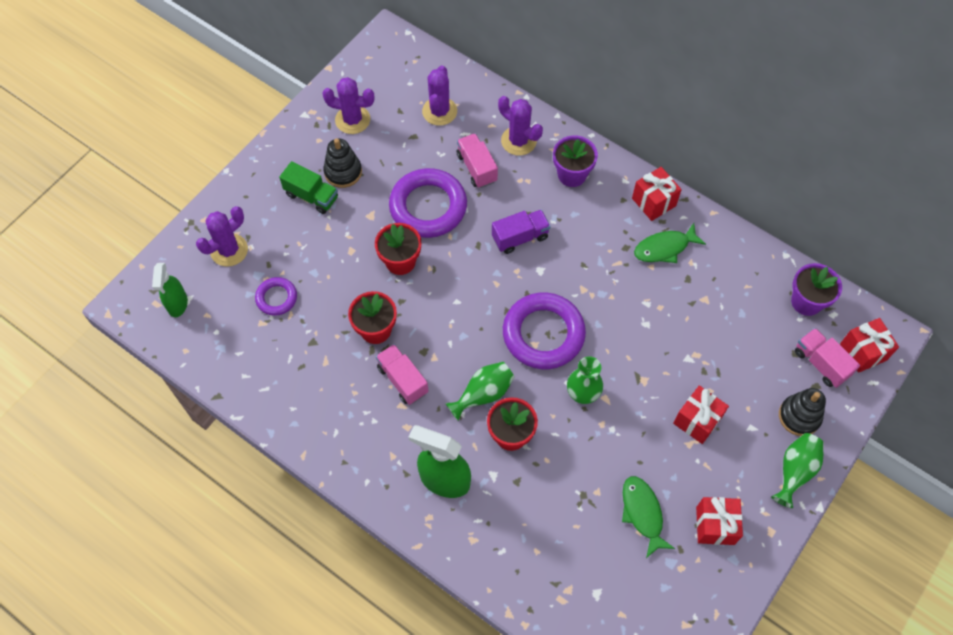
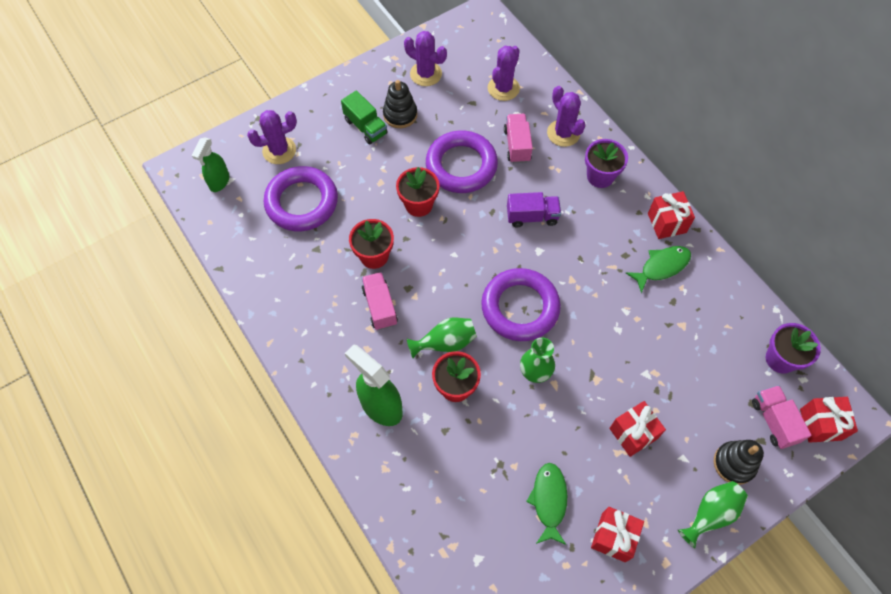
camera: 20 degrees right, 0 degrees up
(276, 298) = (302, 202): purple ring -> purple ring, size x1.94
(664, 248) = (661, 267): green fish -> green fish turned 150 degrees clockwise

